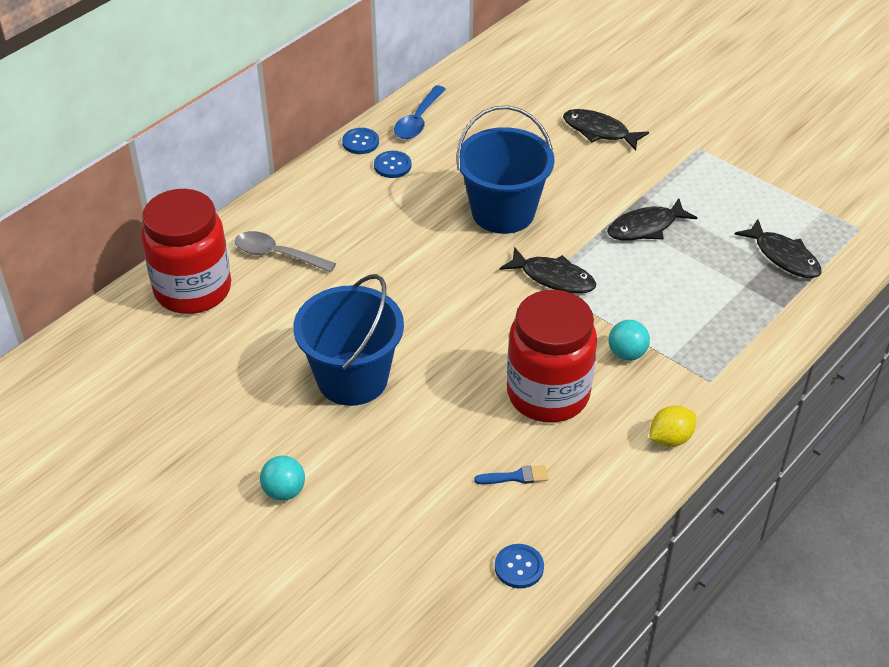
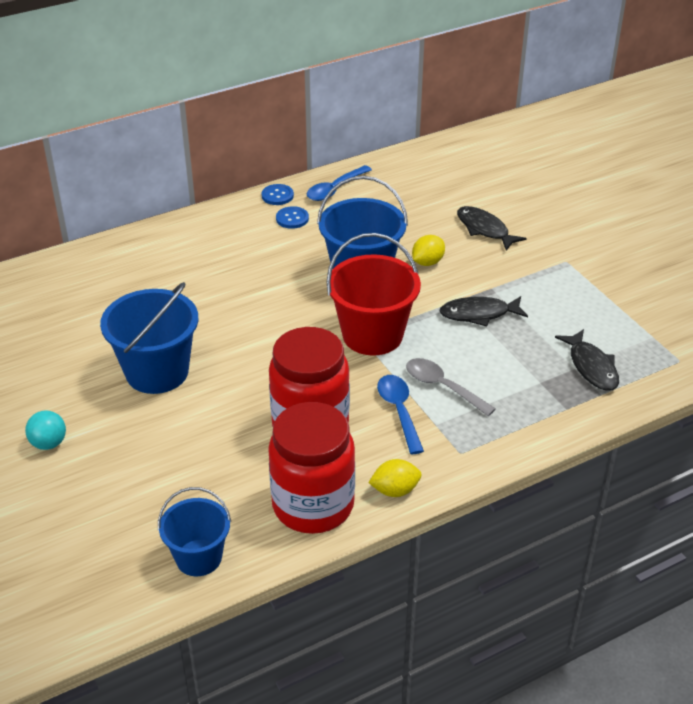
camera: 20 degrees right, 5 degrees down
(193, 290) = (77, 275): red jar -> red jar (313, 505)
(277, 255) = (158, 265): grey spoon -> grey spoon (443, 387)
(516, 477) = (241, 484): blue brush -> none
(519, 567) = (198, 557): blue button -> blue bucket
(553, 278) = (372, 335): black fish -> red bucket
(562, 182) = (427, 262): none -> yellow lemon
(627, 353) = (399, 411): turquoise ball -> blue spoon

